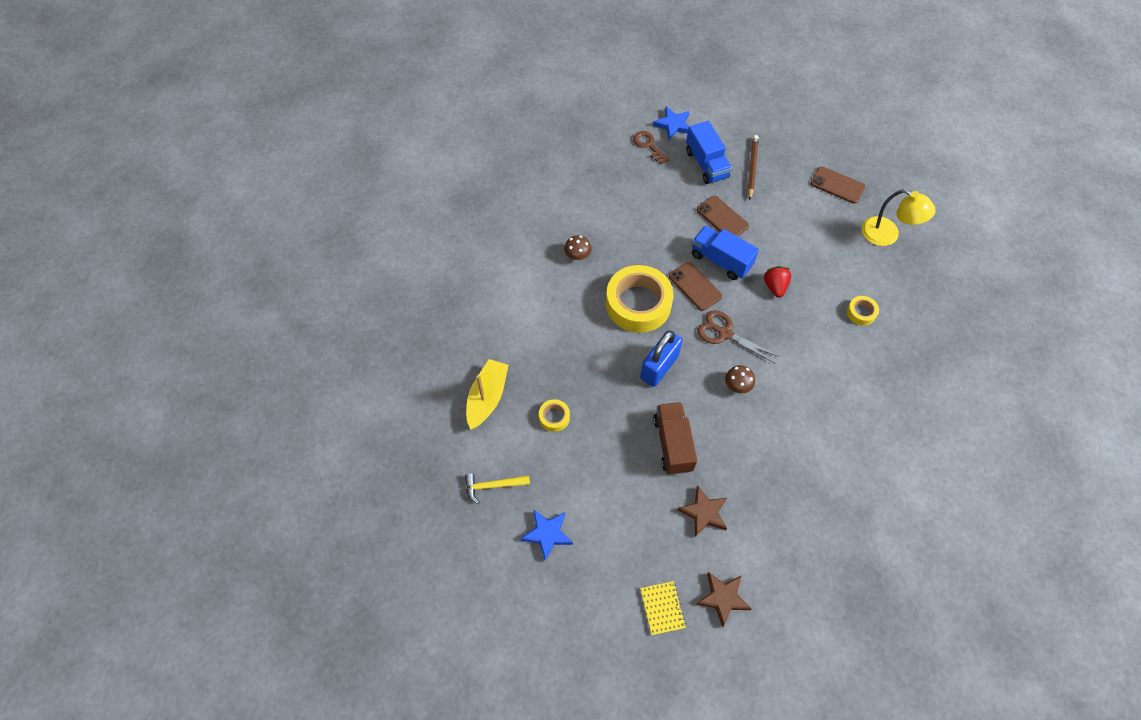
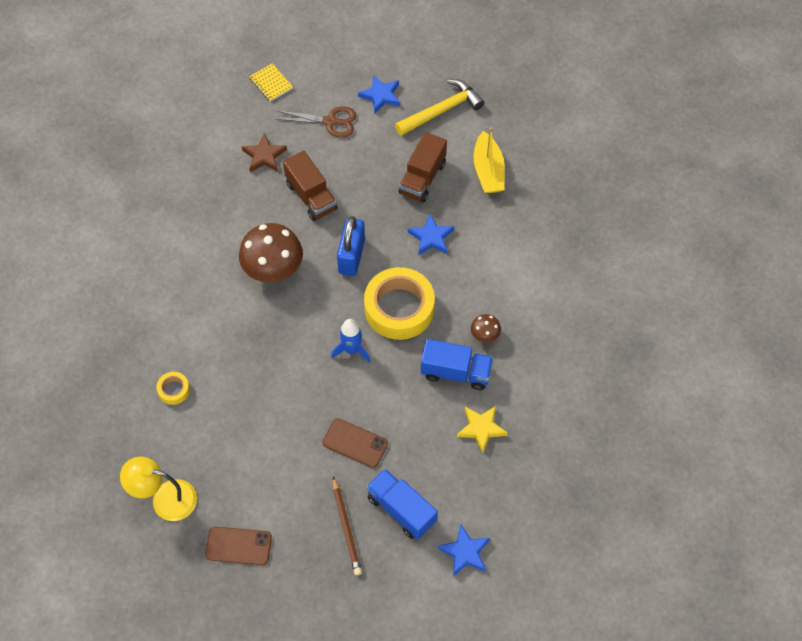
camera: 155 degrees right, 0 degrees up
(493, 486) = (441, 110): yellow hammer -> yellow hammer, size x1.63
(554, 417) = (422, 178): yellow tape -> brown truck
(577, 355) = (431, 237): none -> blue star
(619, 192) = (481, 428): none -> yellow star
(648, 145) = (479, 507): brown key -> none
(695, 286) = (352, 350): brown phone -> blue rocket
(721, 260) = (336, 390): blue truck -> blue truck (455, 372)
(723, 598) = (228, 106): brown star -> none
(725, 333) = (303, 313): brown scissors -> brown scissors (330, 122)
(737, 385) = (273, 268): brown mushroom -> brown mushroom, size x2.15
(775, 286) = (270, 383): red strawberry -> none

